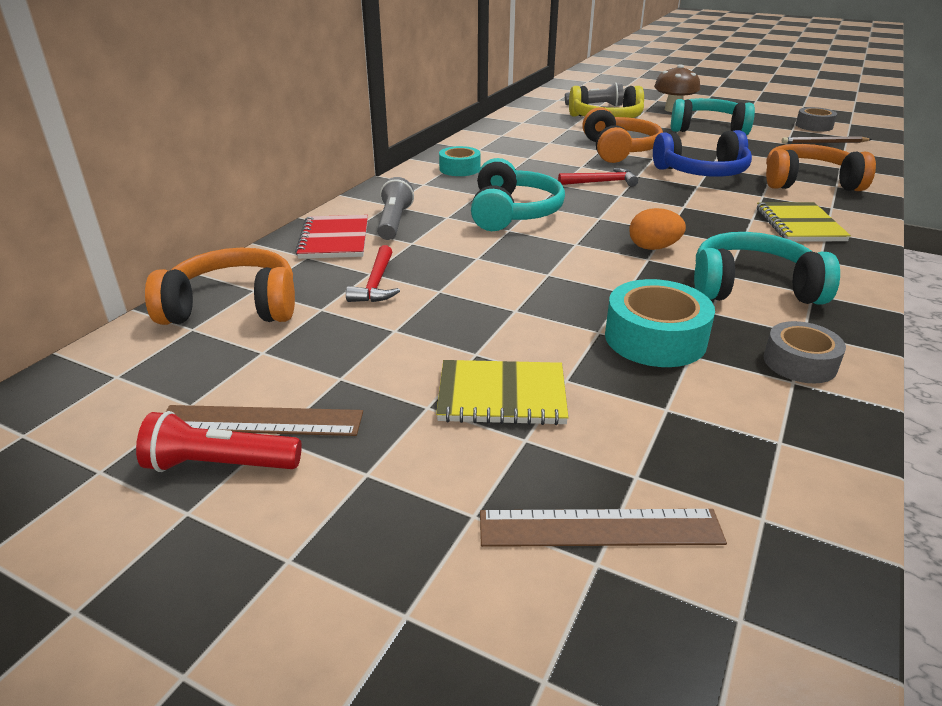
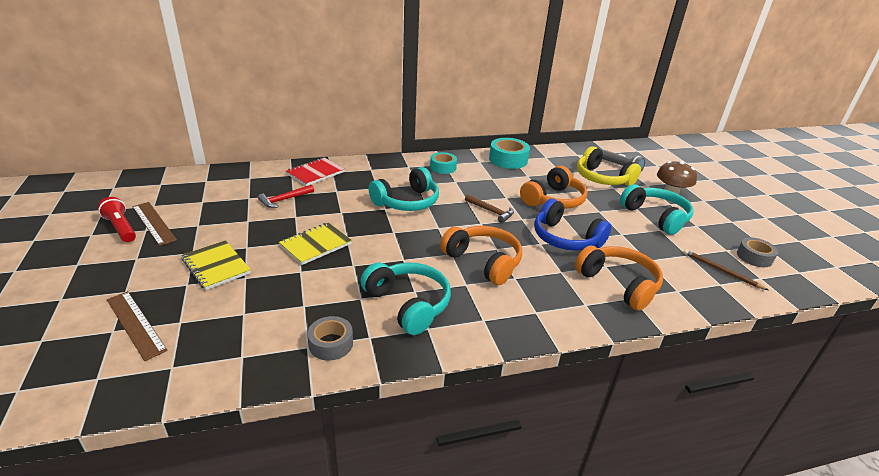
camera: 45 degrees right, 0 degrees up
(233, 307) = (230, 180): orange headphones -> orange headphones (483, 261)
(394, 222) = (352, 178): grey flashlight -> none
(601, 182) = (491, 211): red hammer -> brown hammer
(653, 248) = (420, 256): orange egg -> none
(655, 338) = (310, 289): turquoise tape -> turquoise tape (508, 160)
(799, 225) = (530, 298): yellow notebook -> yellow notebook (315, 245)

